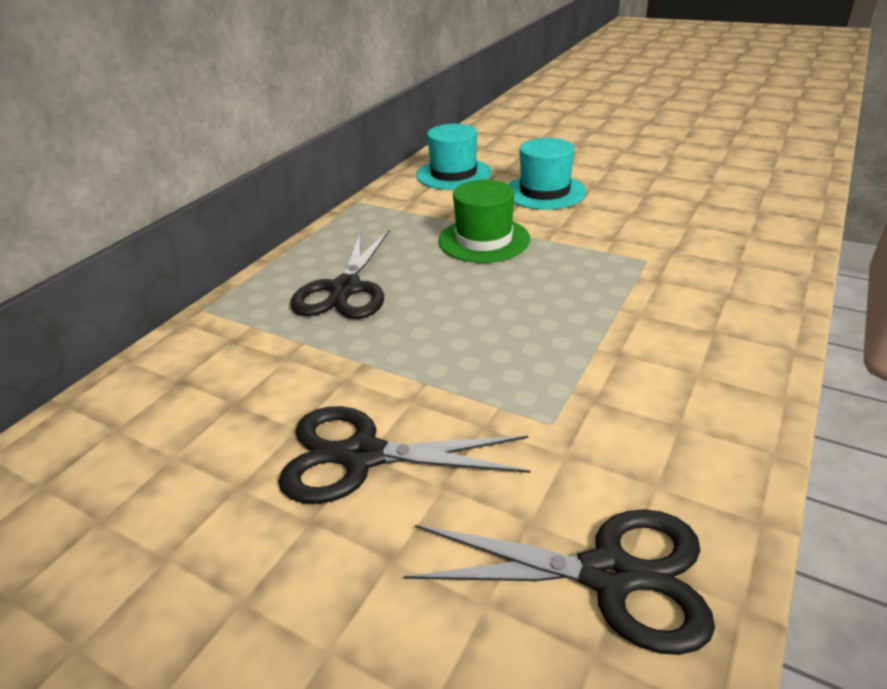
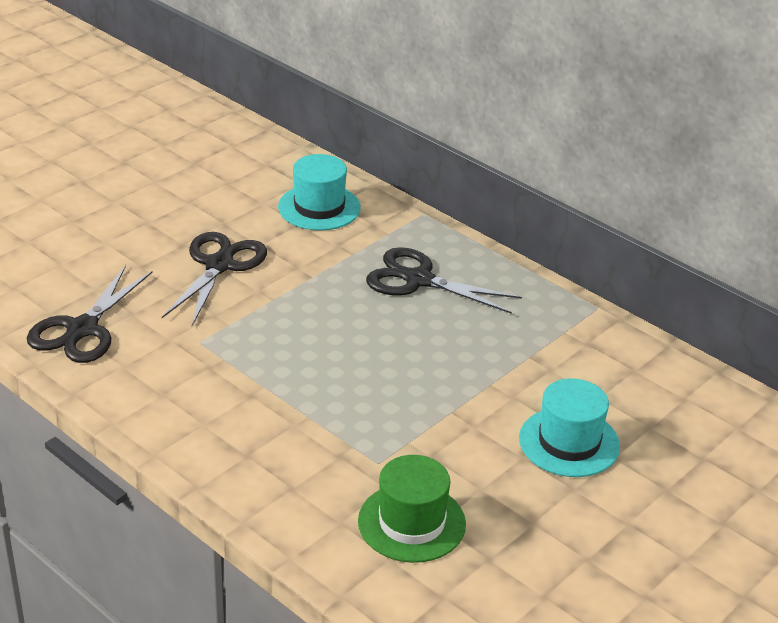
camera: 100 degrees right, 0 degrees up
(453, 174) = (651, 385): turquoise hat -> turquoise hat (319, 207)
(484, 240) = (470, 371): green hat -> green hat (411, 523)

